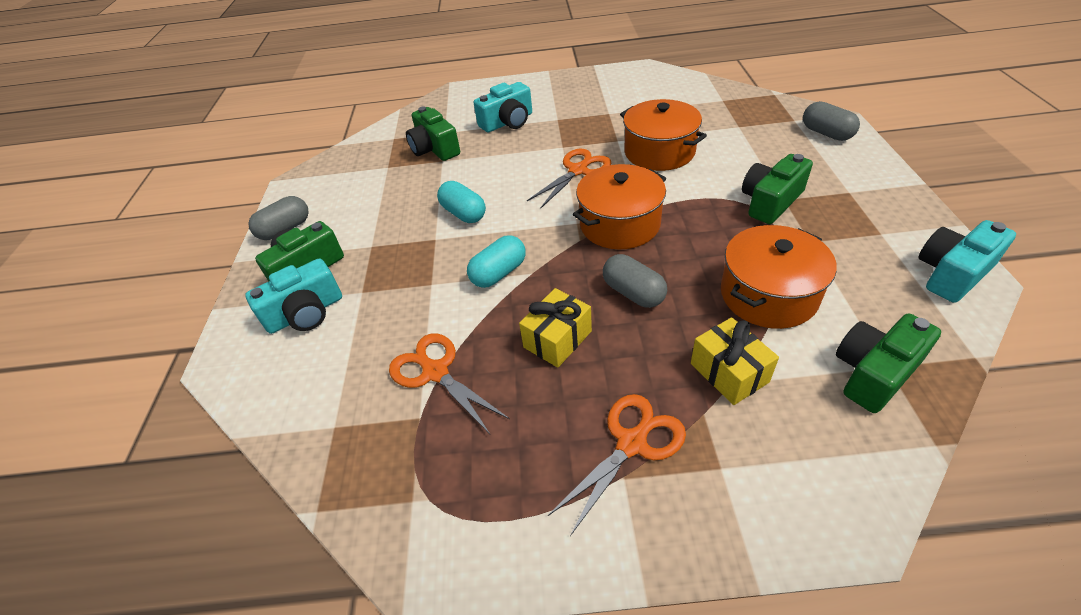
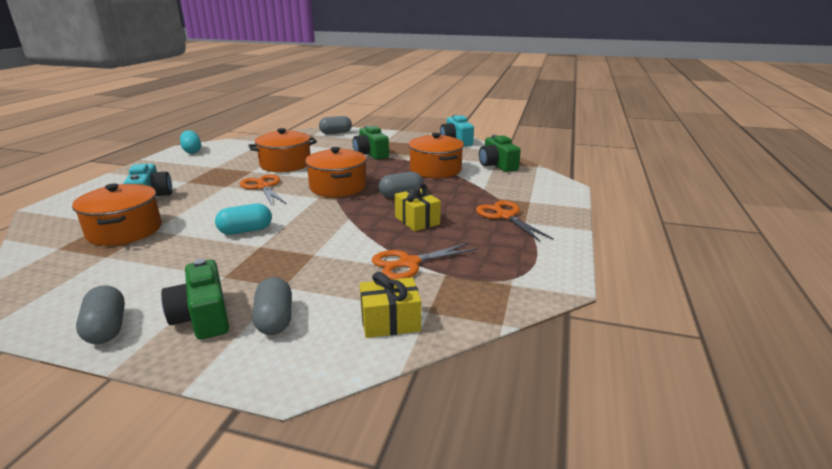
camera: 75 degrees left, 20 degrees down
(306, 313) = (275, 319): turquoise camera -> grey capsule
(434, 149) = (124, 230): green camera -> orange pot
(499, 273) = (335, 228): turquoise capsule -> turquoise capsule (192, 150)
(729, 372) = (477, 188): yellow gift -> yellow gift (390, 321)

